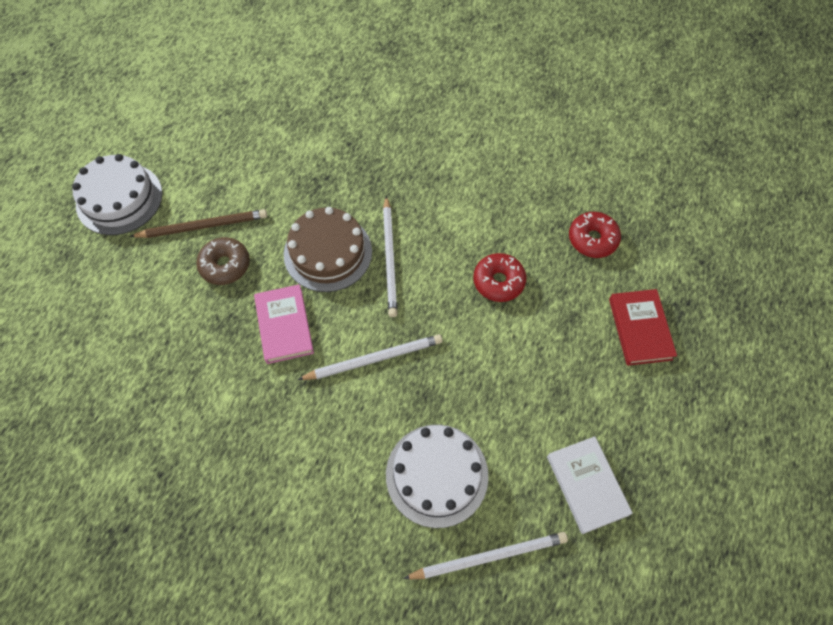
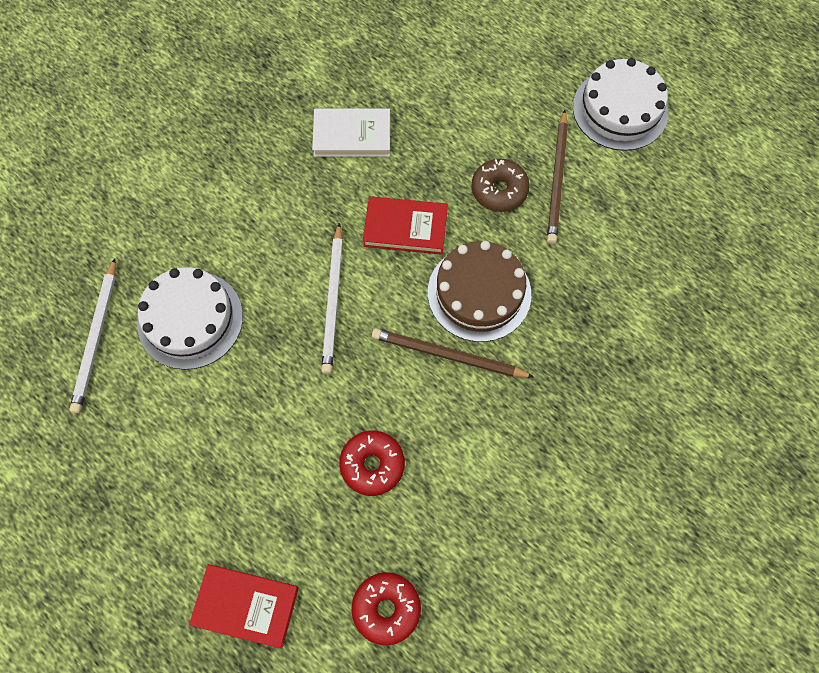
camera: 110 degrees right, 5 degrees up
(284, 326) = (405, 228): pink book -> red book
(390, 258) = (448, 355): white pencil -> brown pencil
(587, 485) = (110, 457): white book -> white book (352, 136)

